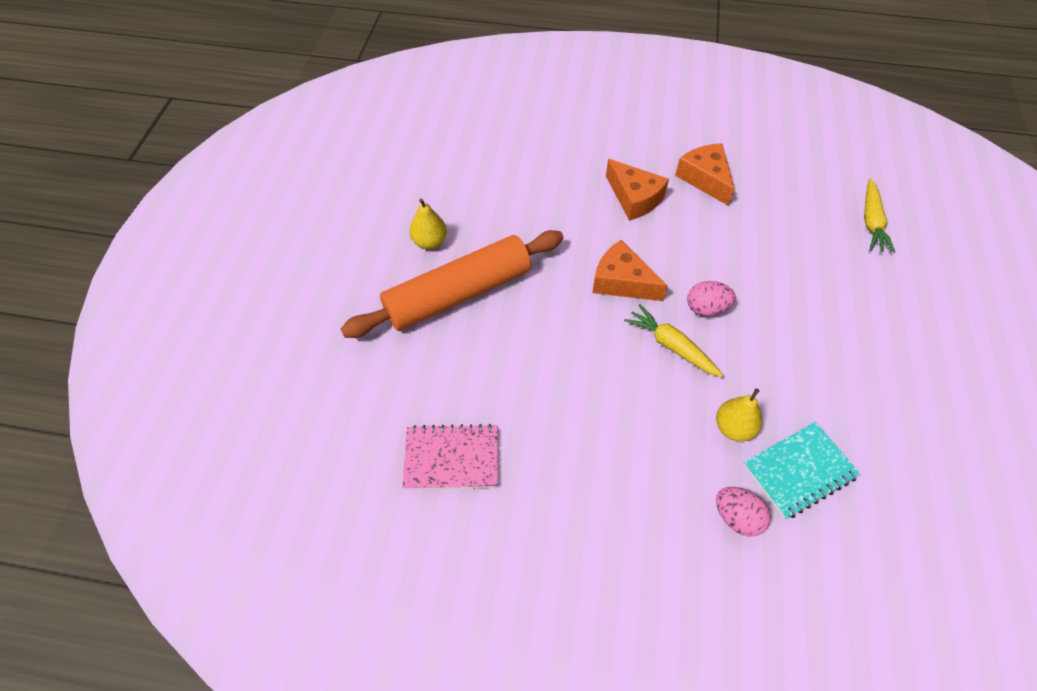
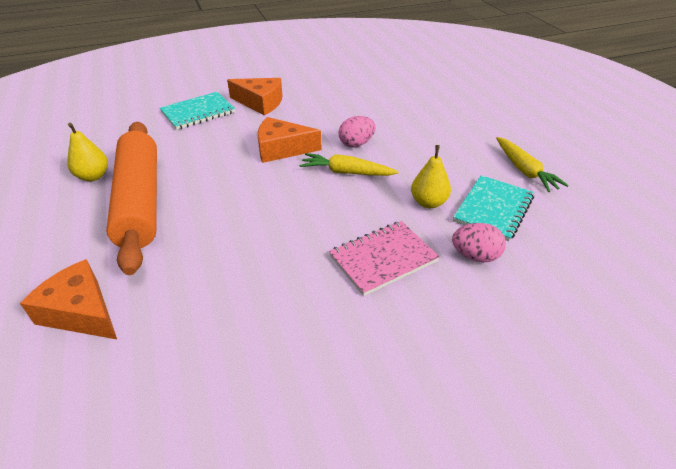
camera: 30 degrees left, 15 degrees down
(451, 458) = (197, 323): pink notebook -> pink notebook (383, 259)
(458, 294) = (140, 201): orange rolling pin -> orange rolling pin turned 45 degrees counterclockwise
(561, 187) = (198, 112): none -> turquoise notebook
(705, 179) = (305, 80): orange cheese -> orange cheese (81, 312)
(871, 222) = (428, 72): yellow carrot -> yellow carrot (524, 170)

